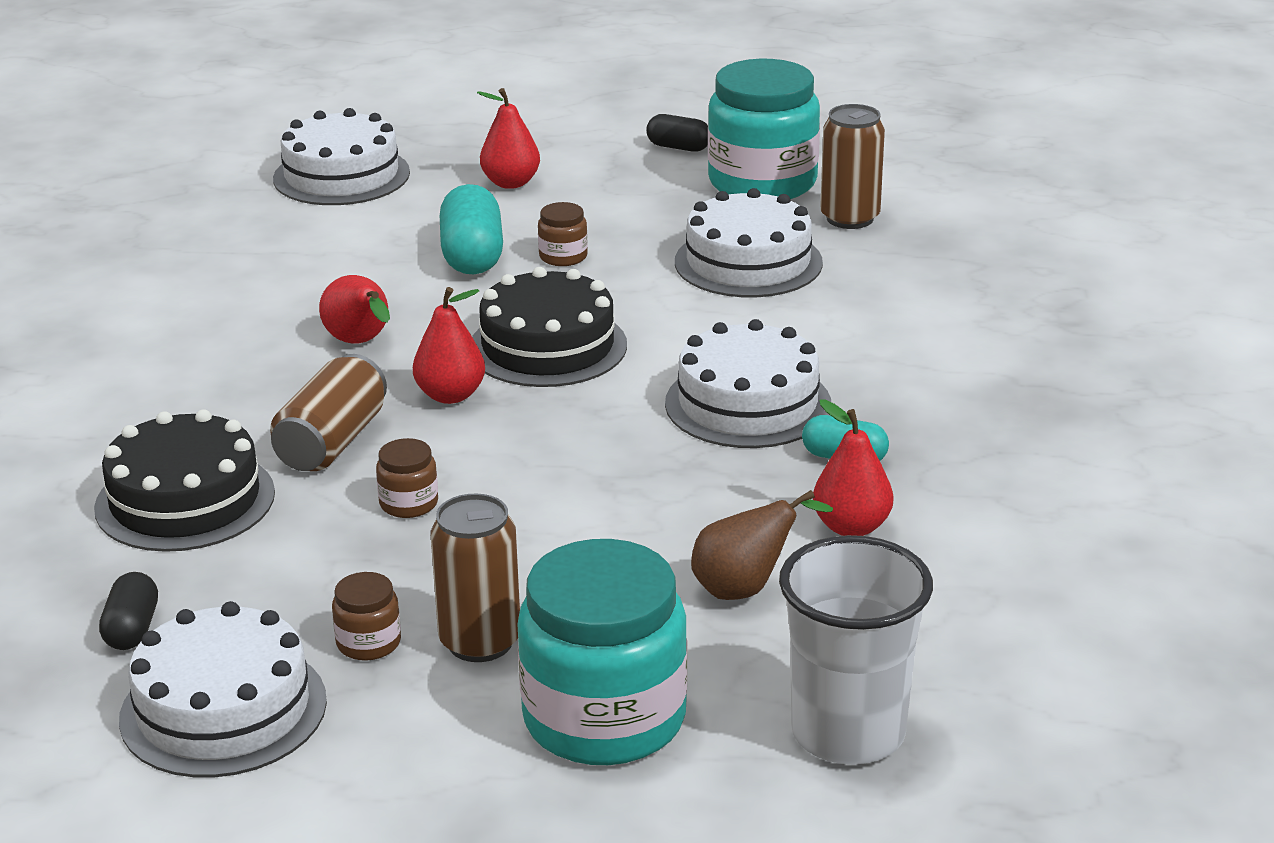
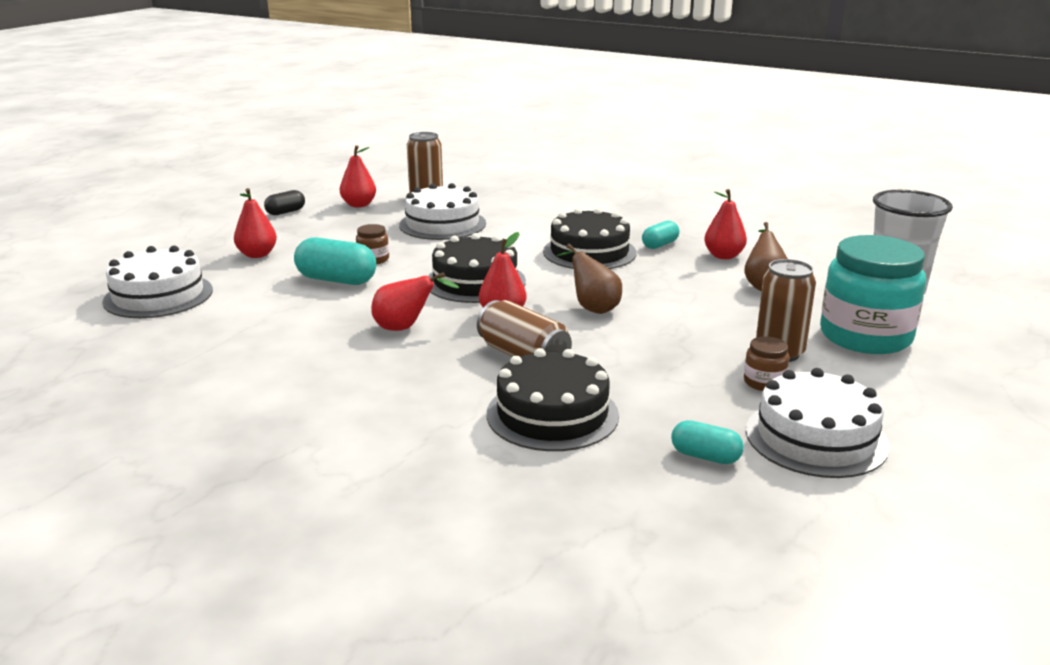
camera: 65 degrees left, 5 degrees down
(132, 629) = (705, 456): black capsule -> turquoise capsule
(409, 503) = (618, 346): brown jar -> none
(527, 455) = (592, 308): none -> brown pear
(748, 404) = (589, 252): white cake -> black cake
(762, 182) = (359, 205): turquoise jar -> red pear

